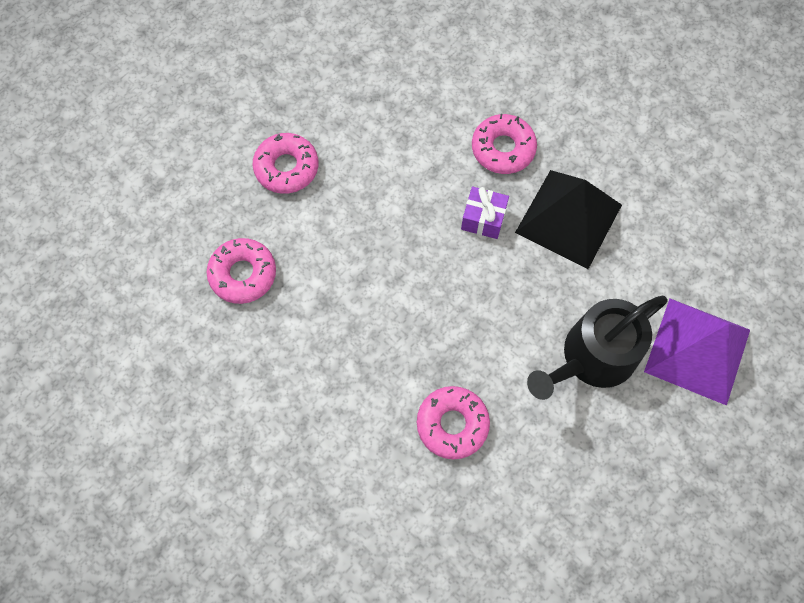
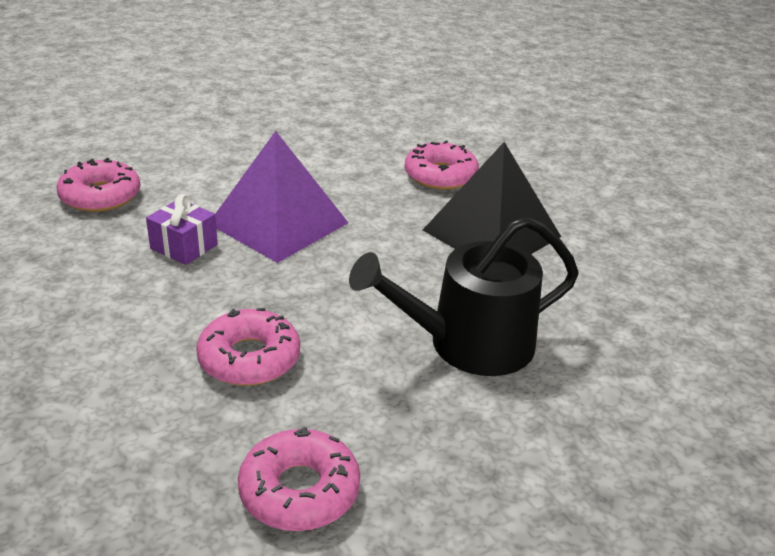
camera: 15 degrees right, 35 degrees down
(286, 168) = (204, 144): pink donut -> pink donut (299, 491)
(483, 219) = (391, 214): purple gift -> purple gift (184, 246)
(697, 350) = (619, 370): purple pyramid -> purple pyramid (278, 223)

